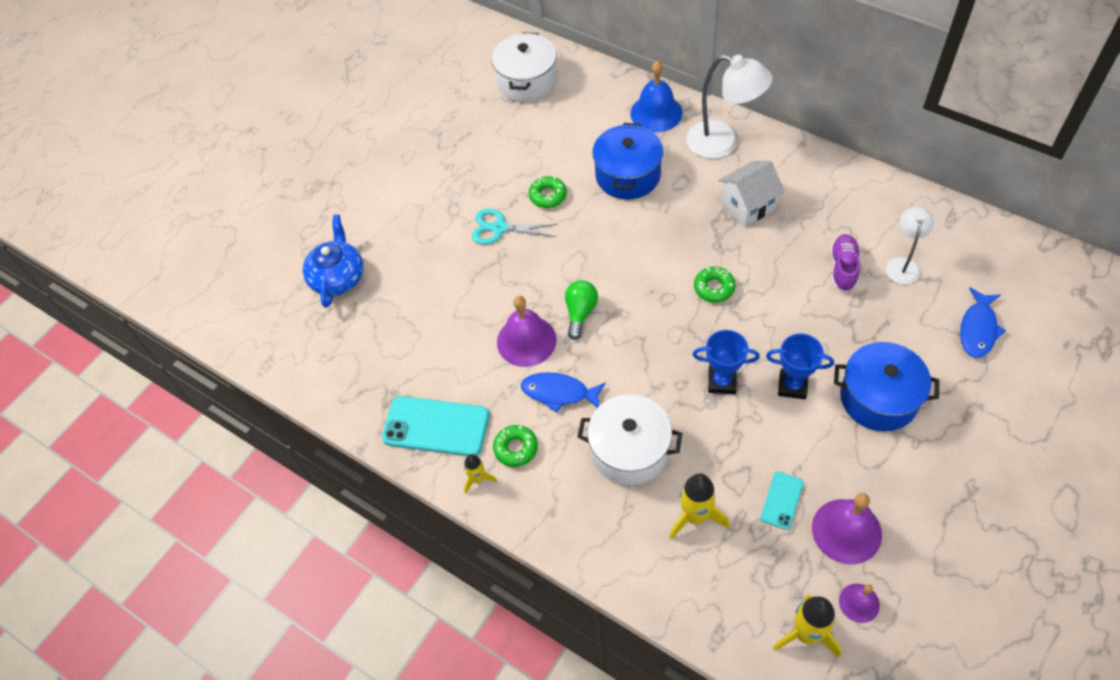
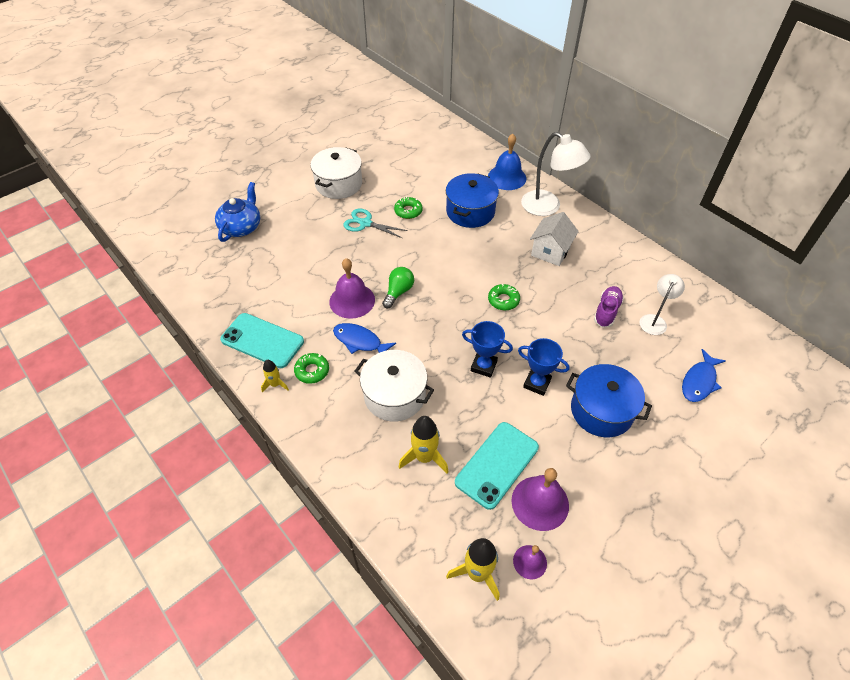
camera: 10 degrees right, 5 degrees down
(527, 81) = (424, 138): white pot -> white pot (338, 184)
(748, 205) = (550, 252): white house -> white house turned 45 degrees counterclockwise
(781, 500) = (497, 464): turquoise phone -> turquoise phone, size x1.91

